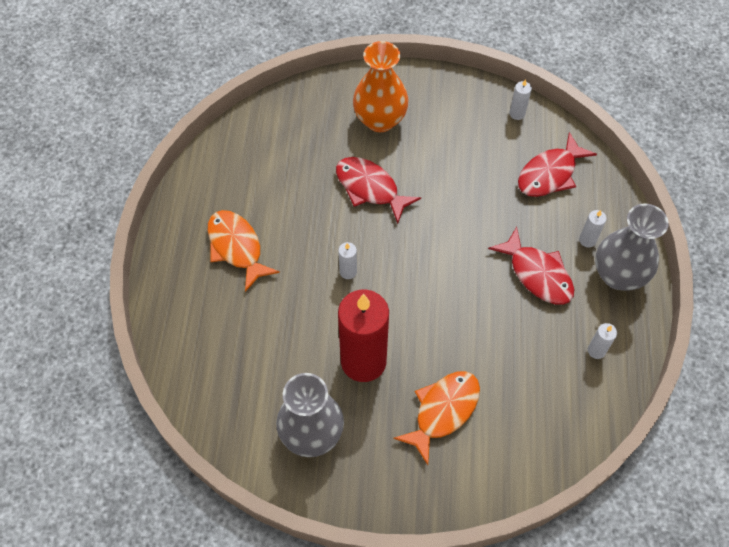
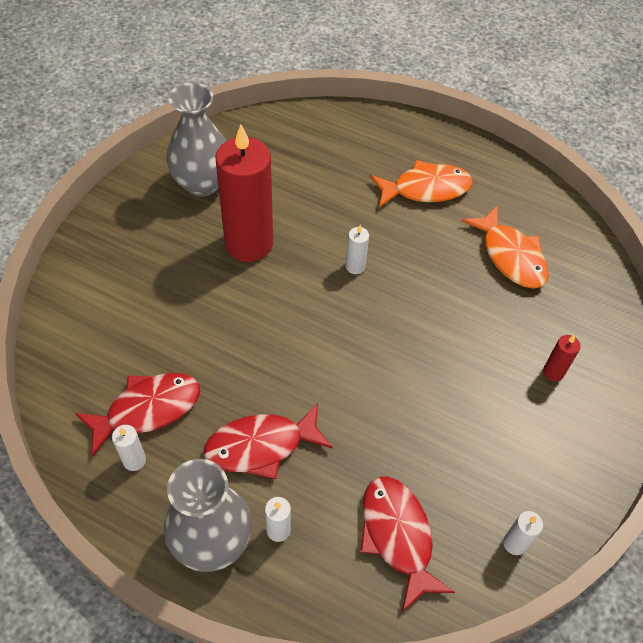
camera: 110 degrees right, 5 degrees down
(370, 188) = (454, 324): red fish -> red fish (147, 409)
(380, 120) = (553, 372): orange vase -> red candle
(443, 411) = (160, 286): orange fish -> orange fish (510, 256)

